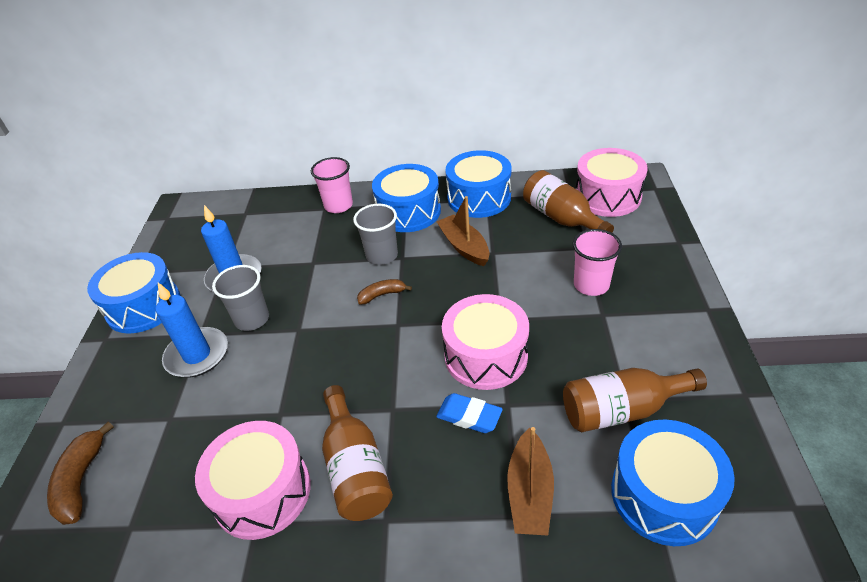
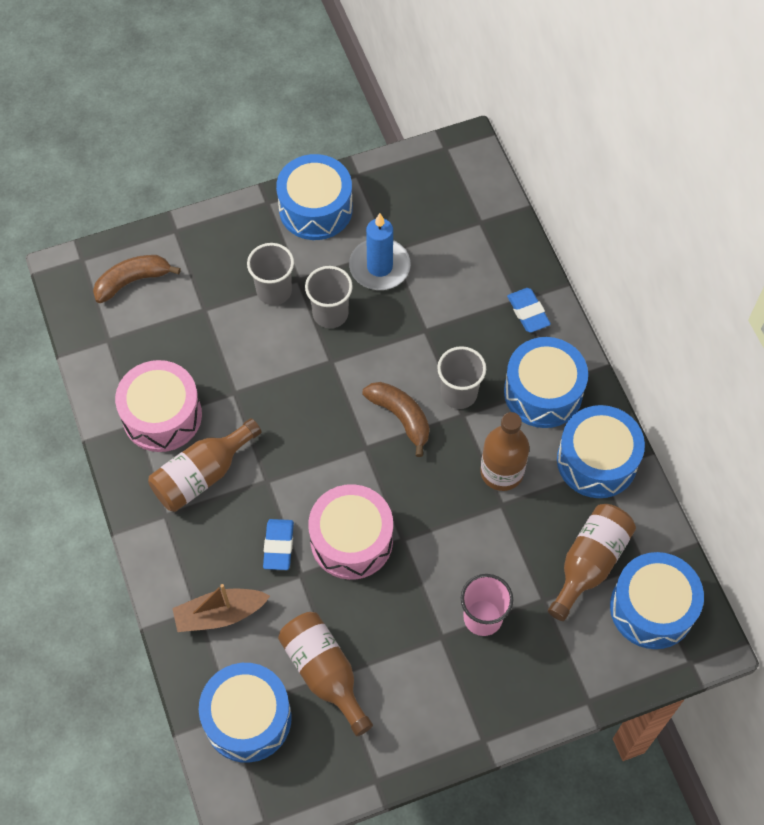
camera: 65 degrees right, 20 degrees up
(197, 355) = (274, 291): blue candle -> grey cup
(338, 205) = (528, 312): pink cup -> blue eraser
(382, 295) = (401, 417): brown banana -> brown banana, size x1.58
(464, 247) = (501, 472): brown boat -> brown bottle
(607, 196) = (652, 608): pink drum -> blue drum

